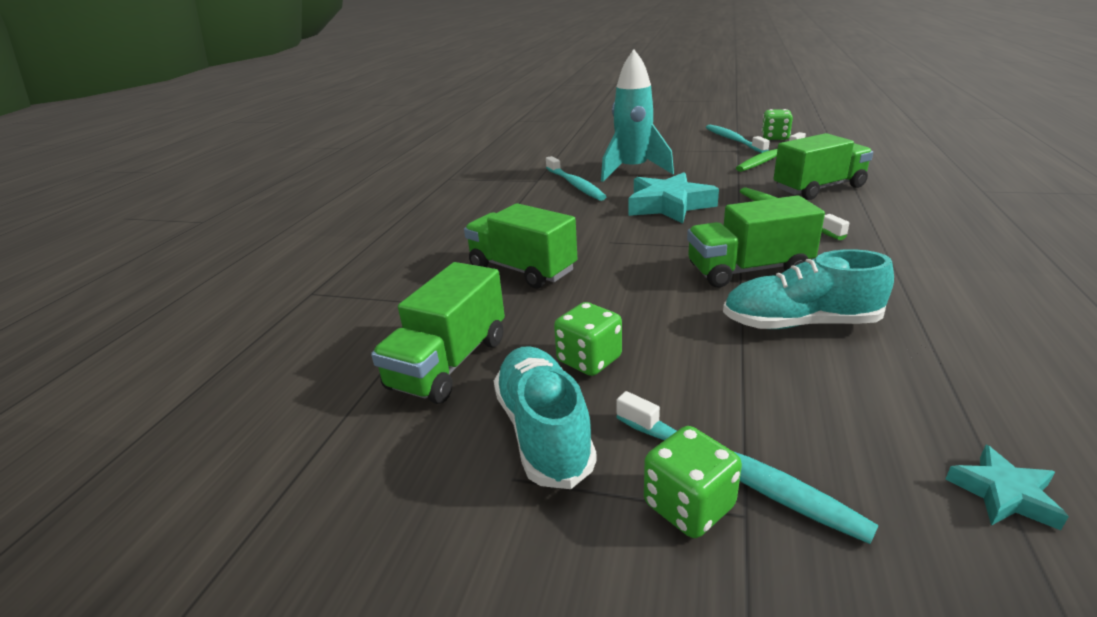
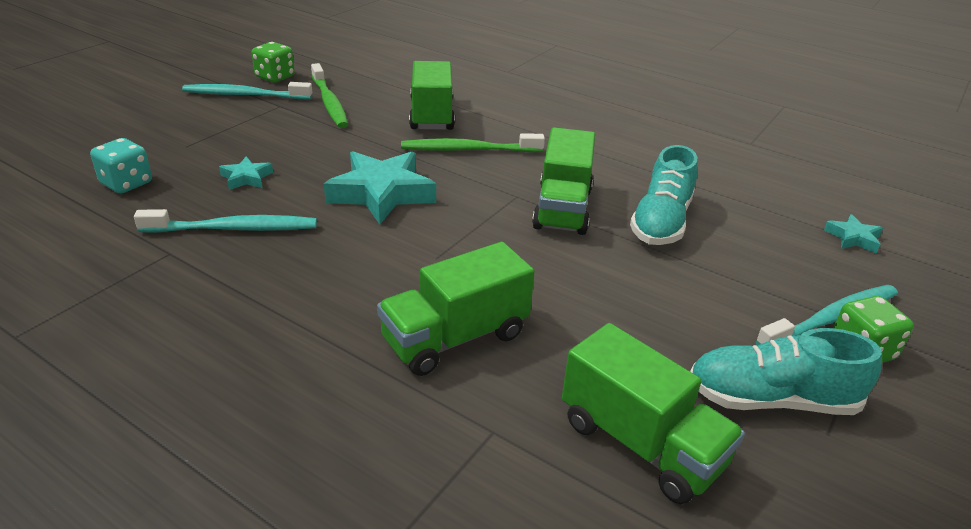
camera: 75 degrees left, 5 degrees up
(589, 153) = (126, 183): none -> turquoise dice
(589, 360) = (671, 342): green dice -> none
(633, 171) = (246, 178): turquoise rocket -> turquoise star

